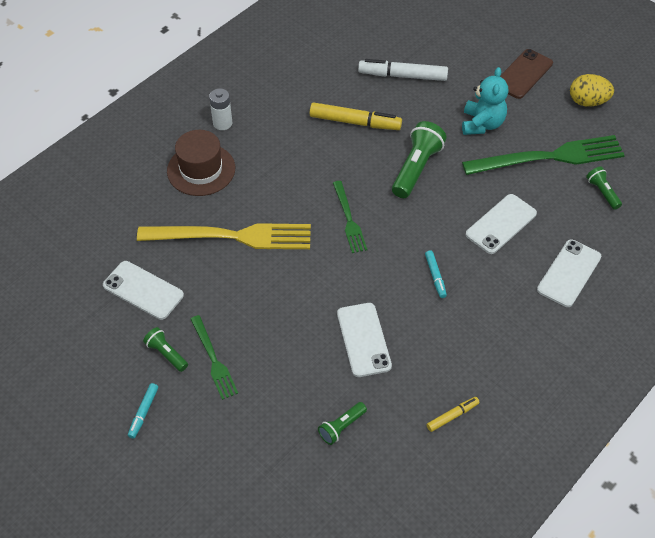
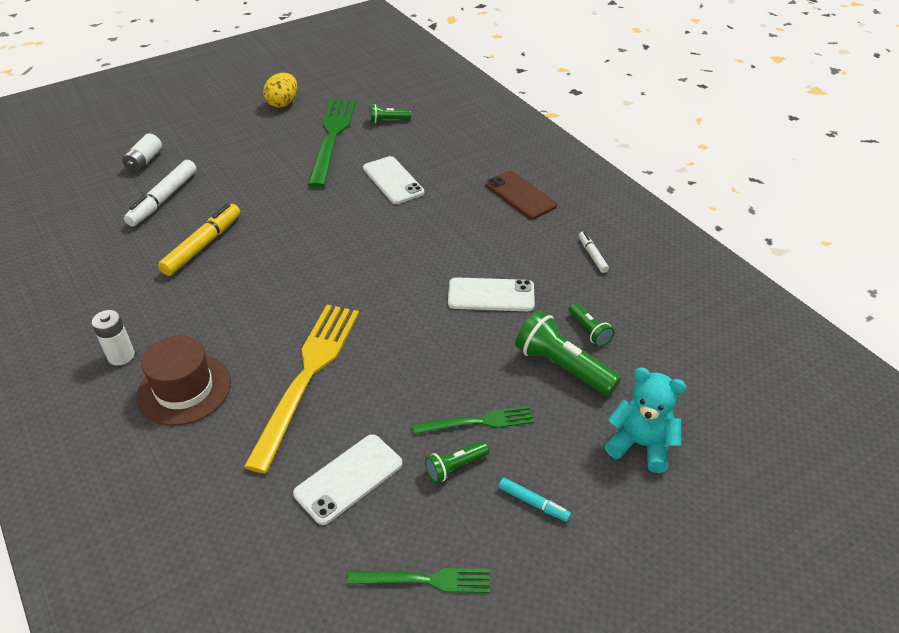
camera: 75 degrees left, 10 degrees down
(349, 219) = (334, 276): green fork -> green fork (425, 580)
(416, 168) = (295, 216): green flashlight -> green flashlight (563, 367)
(435, 276) = (434, 232): turquoise marker -> none
(448, 43) = (144, 161): none -> white battery
(452, 416) = (592, 255): yellow marker -> white marker
(482, 124) = (267, 164): turquoise teddy bear -> turquoise teddy bear (640, 445)
(523, 74) = (223, 127): brown phone -> brown phone (520, 195)
(569, 273) = (464, 157): white phone -> none

